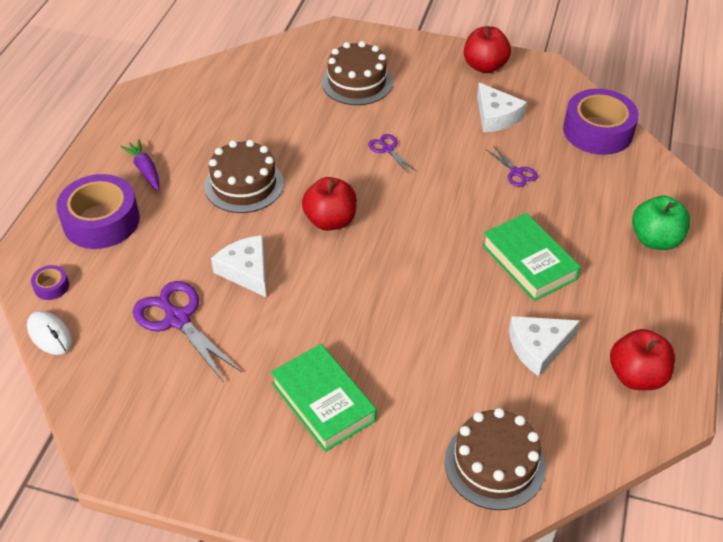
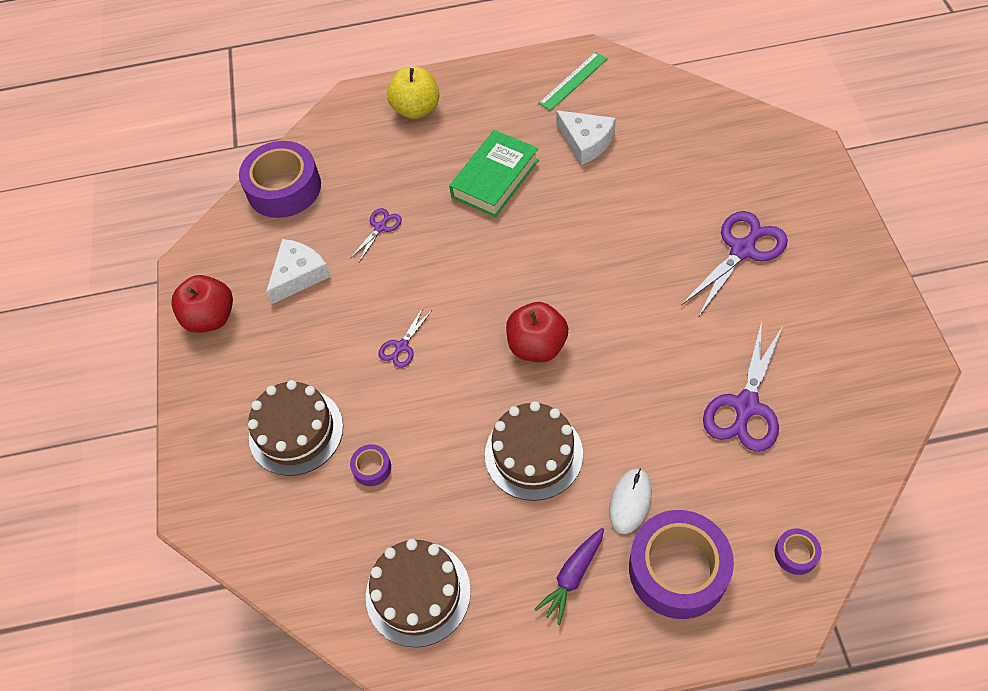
camera: 110 degrees left, 10 degrees up
(49, 334) = (848, 509): white mouse -> white mouse (630, 501)
(246, 271) = (649, 382): white cheese -> none
(300, 107) = (372, 468): none -> purple tape
(323, 402) = (742, 250): green book -> purple scissors
(494, 464) = (712, 129): brown cake -> brown cake (418, 593)
(636, 376) = (573, 81): red apple -> green ruler
(655, 240) = (416, 109): green apple -> yellow apple

